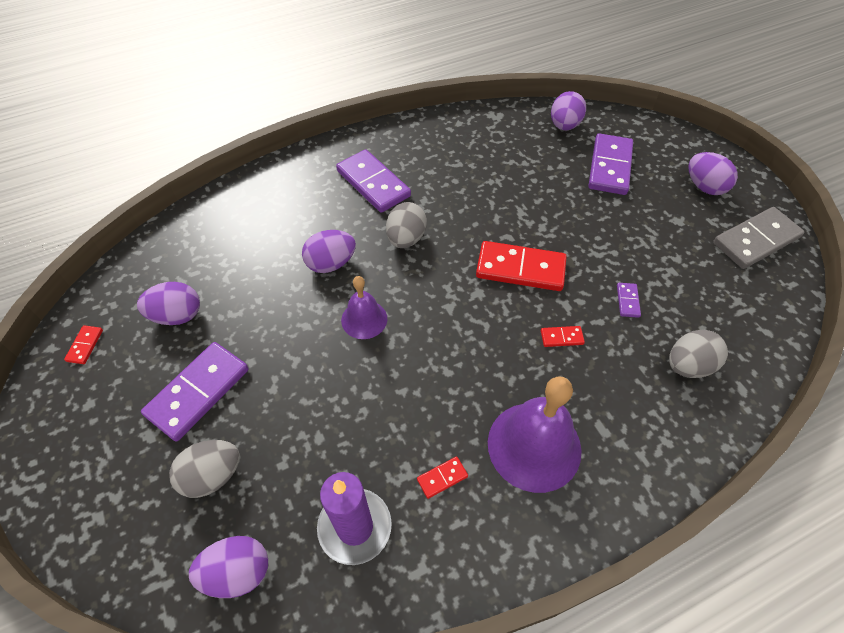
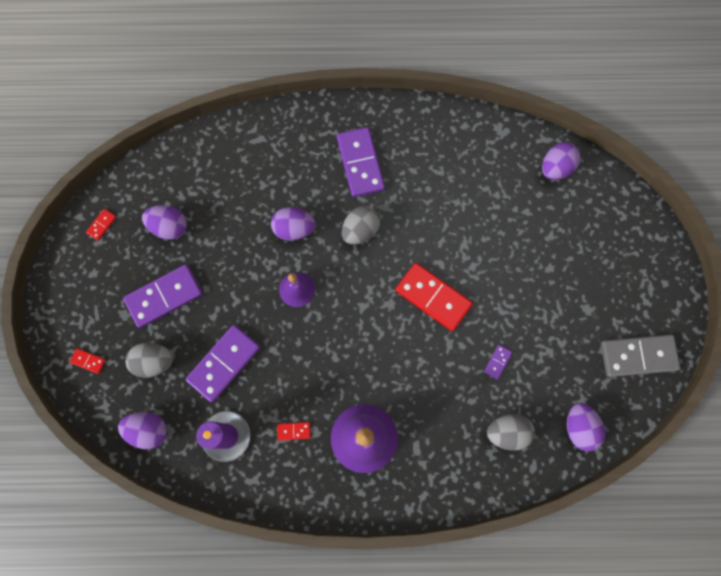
camera: 25 degrees right, 20 degrees up
(561, 337) = (430, 368): red domino -> red domino (88, 361)
(610, 167) = (567, 231): purple domino -> purple domino (224, 364)
(704, 187) = (634, 286): purple egg -> purple egg (579, 428)

